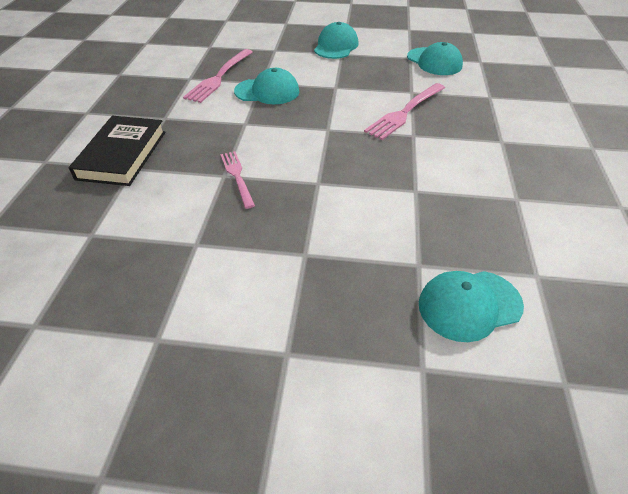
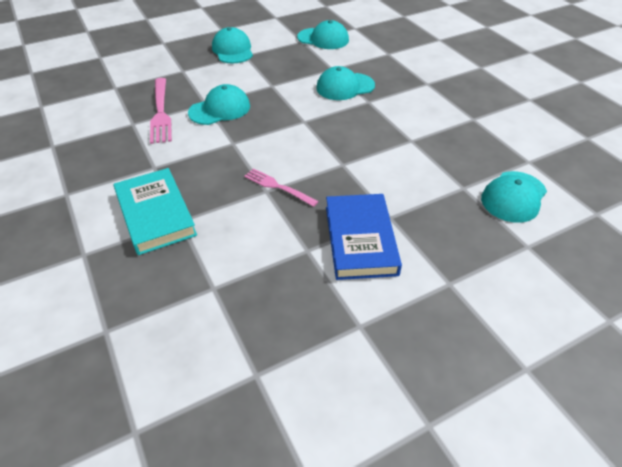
camera: 35 degrees left, 0 degrees up
(122, 155) = (155, 214): black book -> turquoise book
(252, 260) = (360, 239): none -> blue book
(405, 112) = (345, 87): pink fork -> turquoise cap

